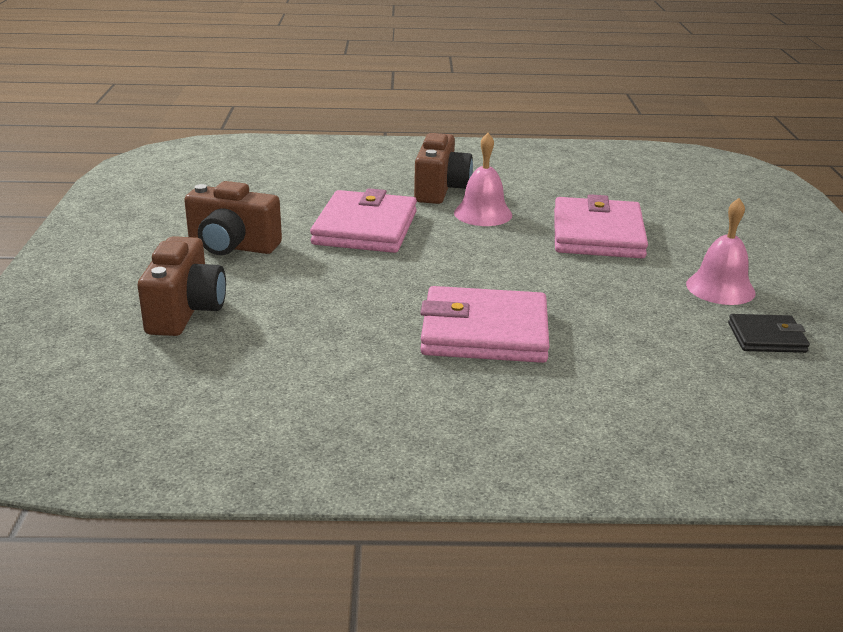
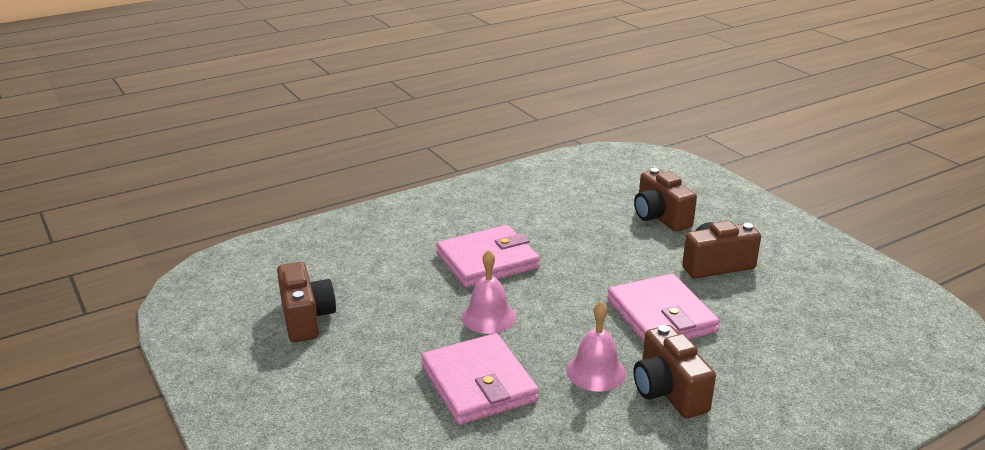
camera: 150 degrees right, 0 degrees up
(720, 288) = (349, 355): pink bell -> pink bell (488, 317)
(766, 337) = (306, 318): black wallet -> brown camera

